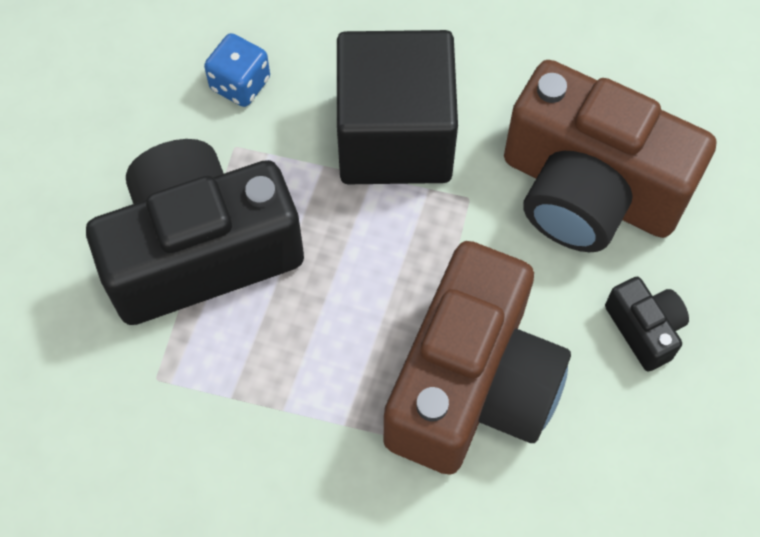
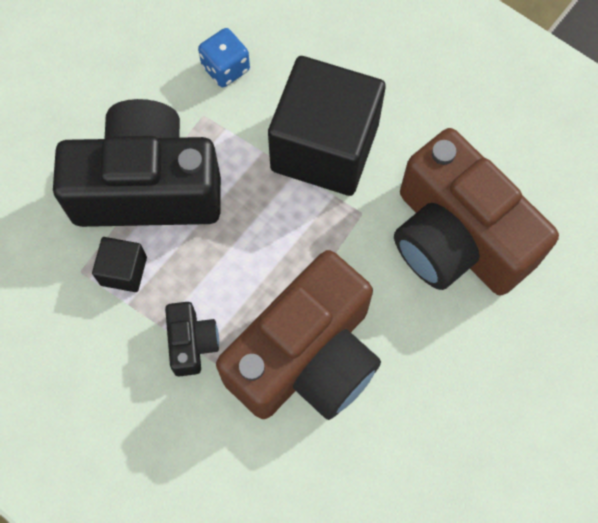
camera: 20 degrees right, 5 degrees up
(210, 360) = (123, 271): none -> black cube
(644, 329) = (454, 361): black camera -> black camera (192, 343)

